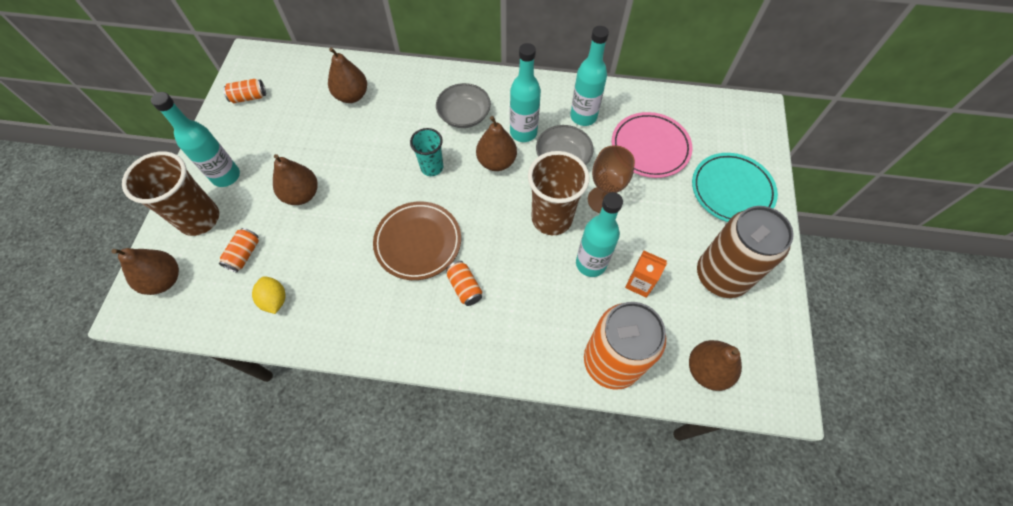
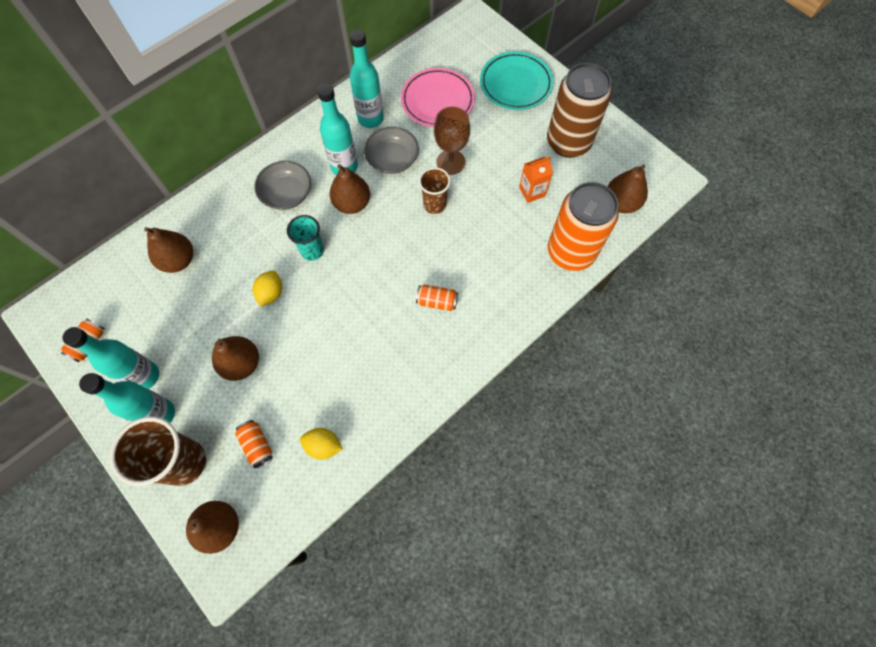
camera: 50 degrees left, 5 degrees up
(373, 169) = (271, 293): none -> yellow lemon
(418, 242) = (370, 307): brown plate -> none
(551, 218) = (434, 205): brown cup -> brown cup, size x0.59
(591, 263) = (491, 208): turquoise bottle -> turquoise bottle (144, 376)

